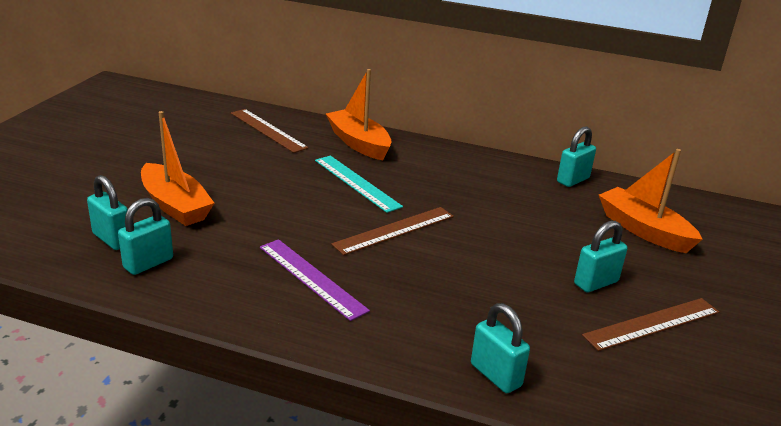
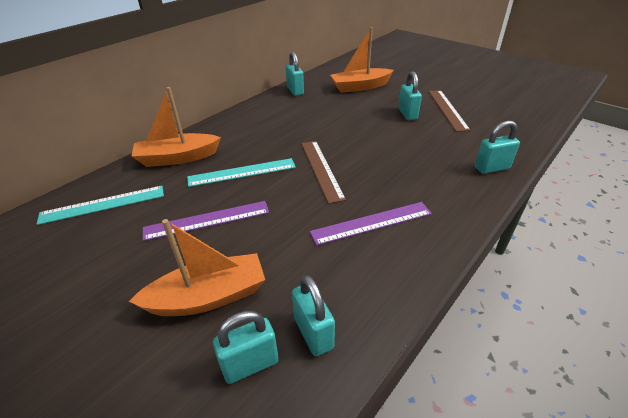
camera: 65 degrees left, 10 degrees up
(268, 130) = (103, 204): brown ruler -> turquoise ruler
(270, 182) = (207, 220): none -> purple ruler

